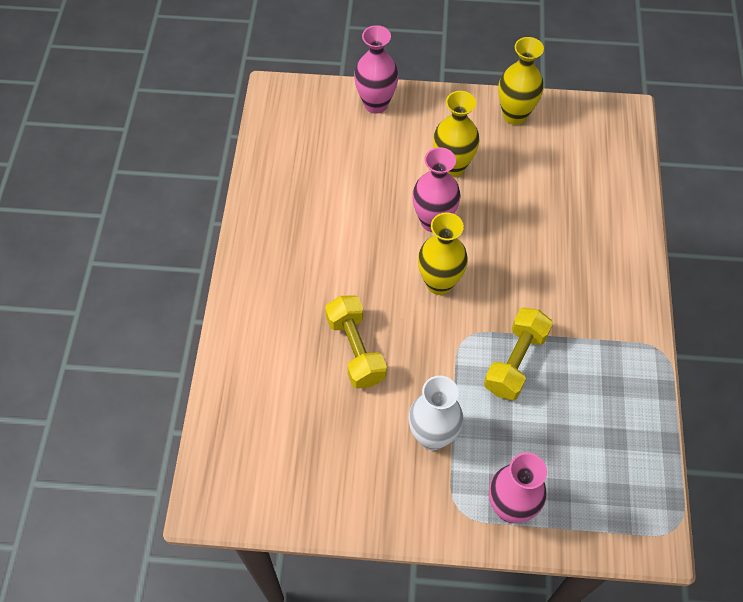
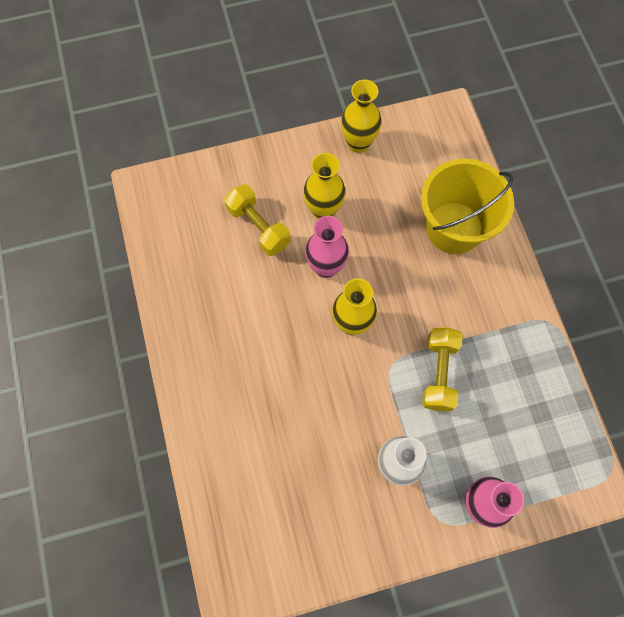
camera: 20 degrees left, 10 degrees up
(355, 350) = (304, 410): yellow dumbbell -> yellow dumbbell (258, 227)
(376, 104) = (235, 170): pink vase -> none
(588, 225) = (454, 227): none -> yellow bucket

